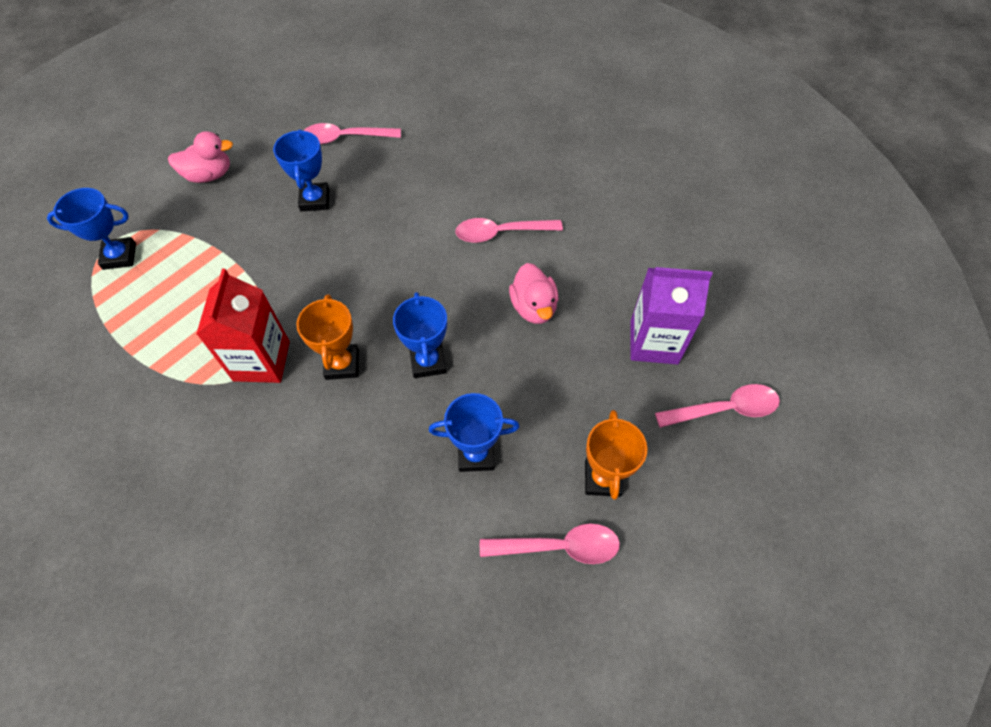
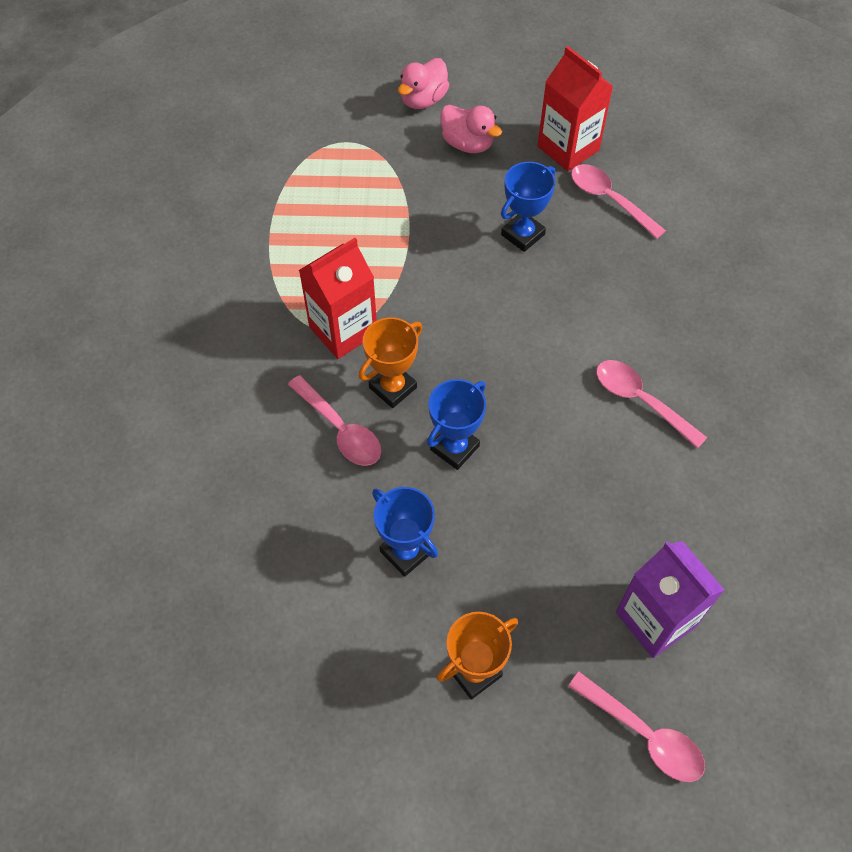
camera: 50 degrees right, 0 degrees up
(119, 256) = (338, 159): blue trophy -> none
(282, 128) = (568, 148): none -> red carton
(533, 307) = (589, 488): pink duck -> pink duck (423, 100)
(559, 546) = (382, 680): pink spoon -> pink spoon (340, 429)

